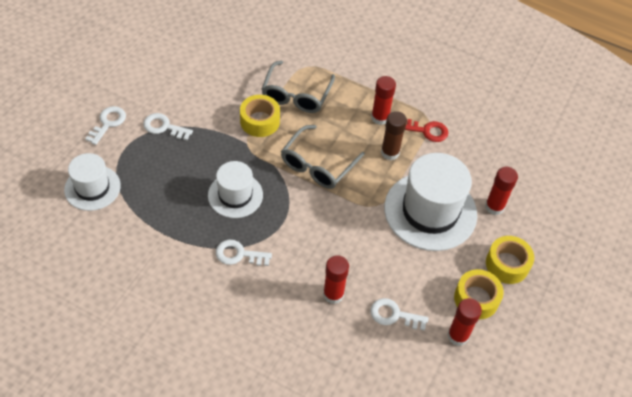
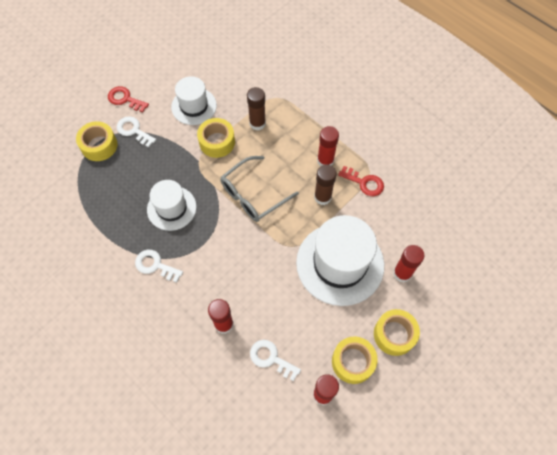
camera: 20 degrees right, 10 degrees up
(92, 188) = (56, 174): white hat -> white hat (194, 106)
(108, 123) = (89, 117): white key -> none
(130, 149) = (99, 145): none -> yellow tape
(142, 97) = (125, 99): none -> red key
(296, 95) = (257, 123): grey glasses -> brown glue stick

